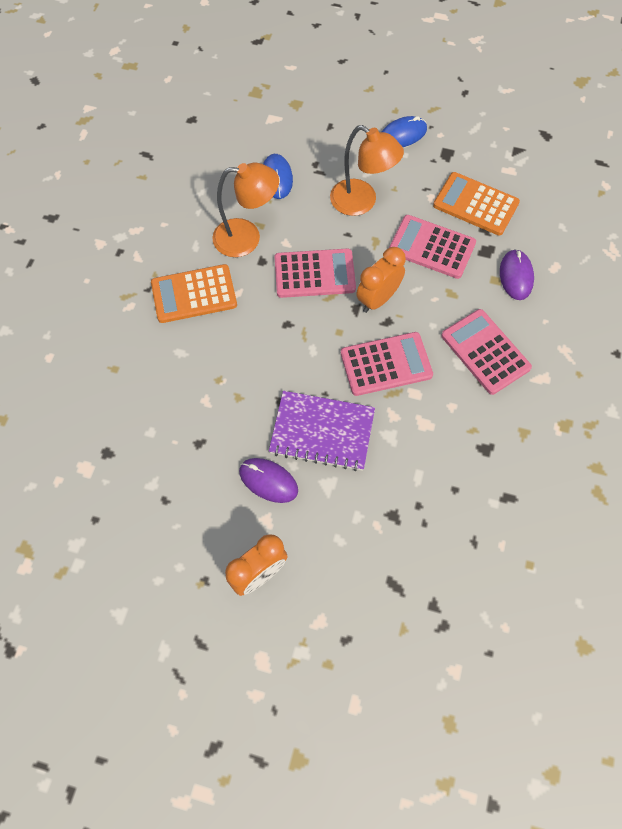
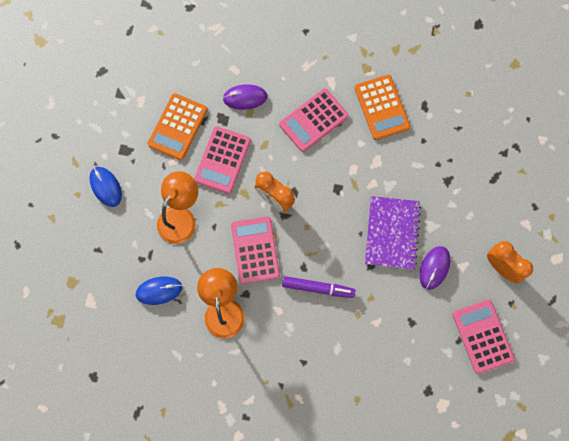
camera: 95 degrees left, 10 degrees up
(194, 294) = (282, 345): orange calculator -> orange calculator (381, 107)
(259, 337) = (317, 288): none -> purple marker
(386, 364) = (331, 190): pink calculator -> pink calculator (482, 336)

